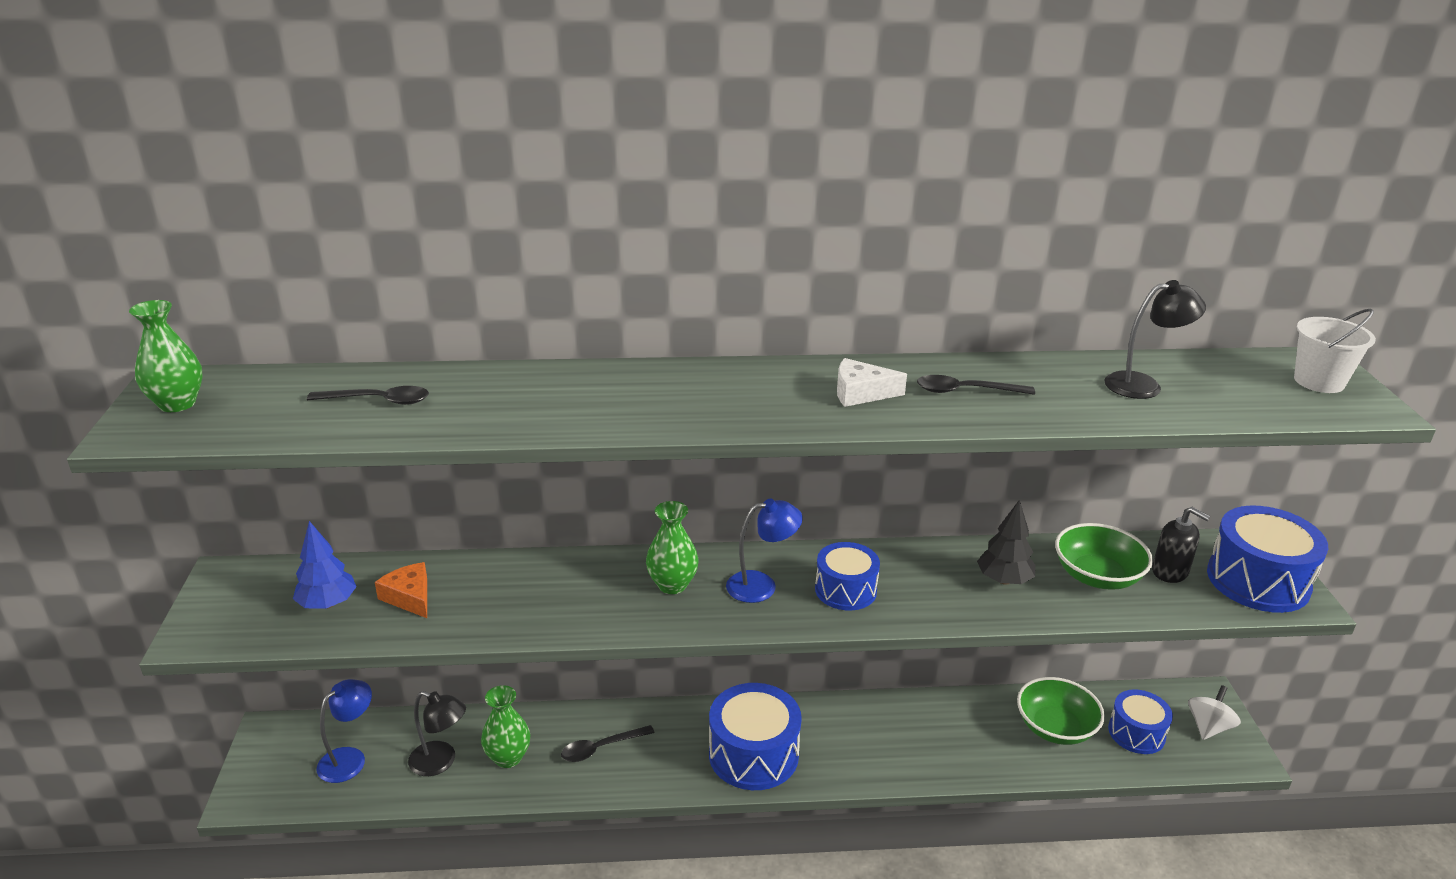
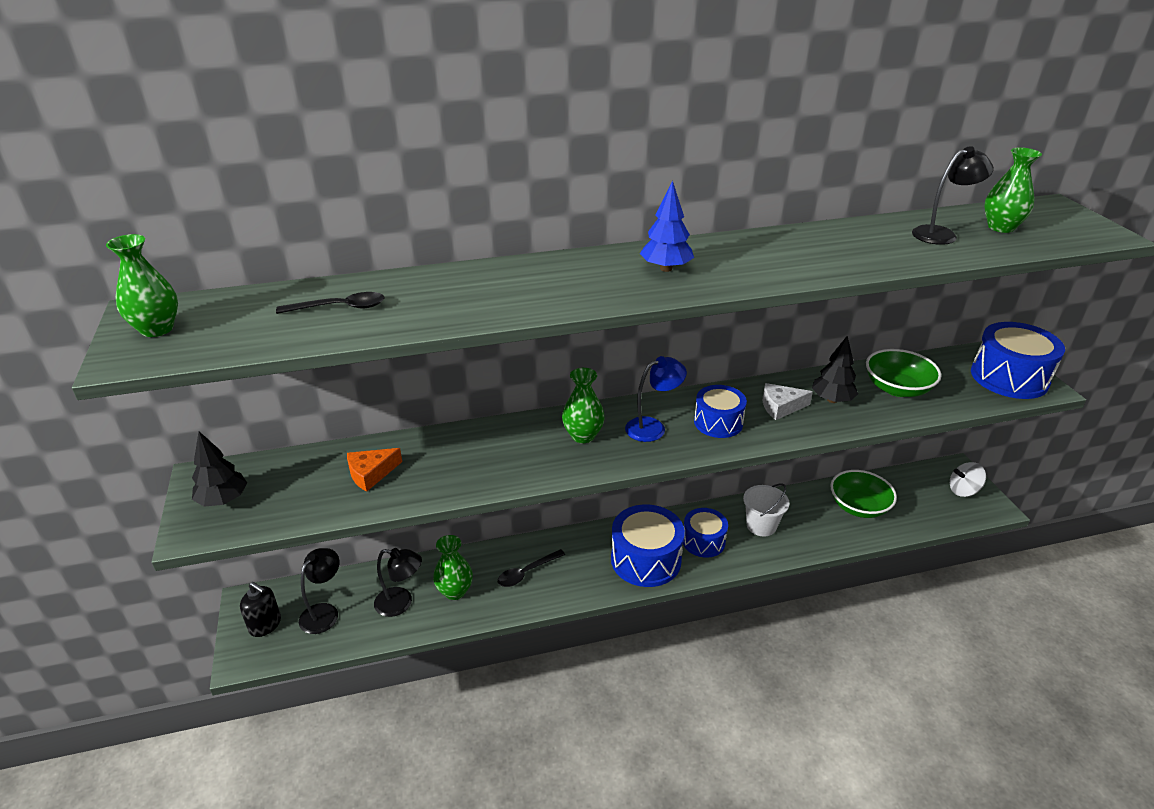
camera: 10 degrees left, 5 degrees up
(237, 605) = (223, 500): none -> black tree
(328, 604) = (302, 488): blue tree -> blue tree (666, 269)
(350, 758) = (324, 612): blue lamp -> black lamp
(409, 597) = (371, 473): orange cheese -> orange cheese turned 75 degrees counterclockwise
(861, 393) = (735, 261): white cheese -> white cheese (781, 407)
(965, 391) = (814, 251): black spoon -> none
(1136, 733) = (916, 502): blue drum -> blue drum (703, 541)
(1170, 572) = (947, 379): black soap dispenser -> black soap dispenser (265, 624)
(1208, 727) = (963, 490): white spinning top -> white spinning top turned 120 degrees counterclockwise
(1228, 384) = (1001, 227): none -> green vase
(1319, 381) = (1062, 219): white bucket -> white bucket (761, 525)

